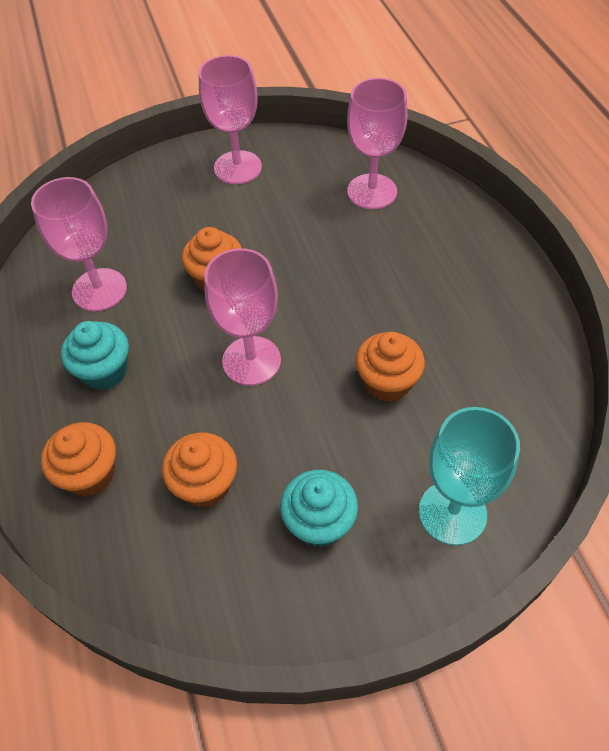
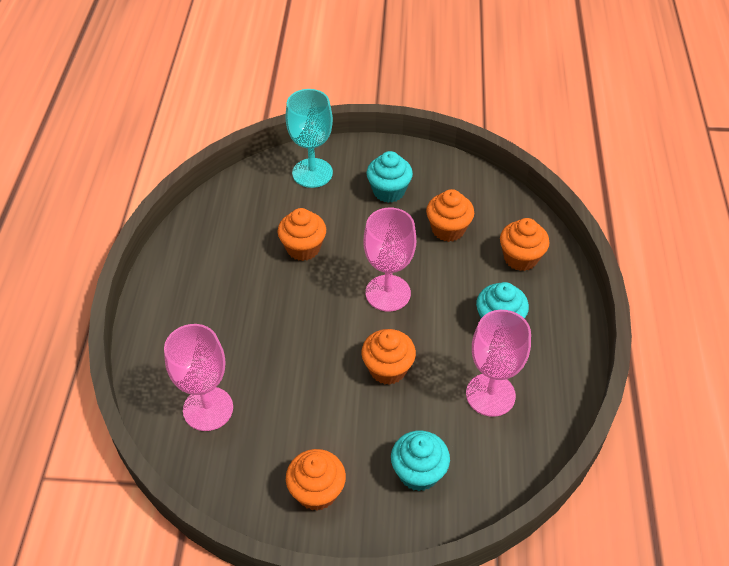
camera: 160 degrees left, 5 degrees down
(154, 206) = (418, 473): none -> turquoise cupcake
(238, 167) = (317, 491): pink goblet -> orange cupcake

